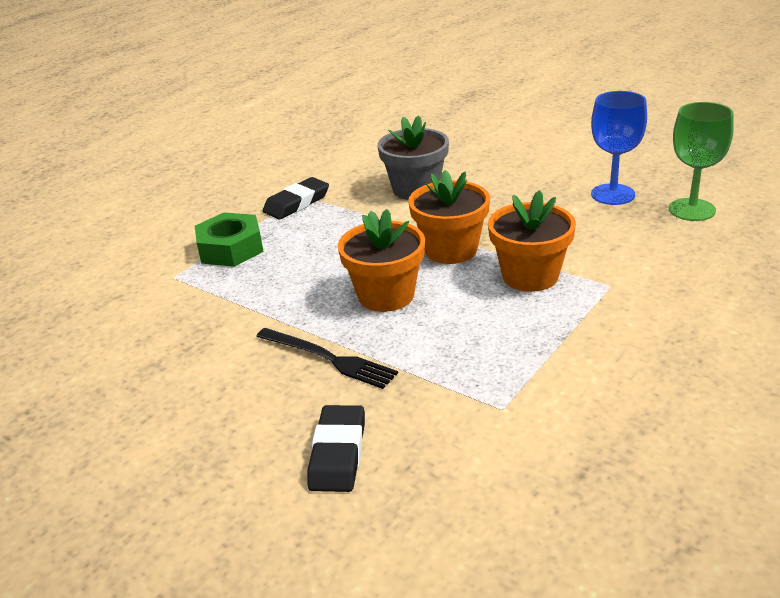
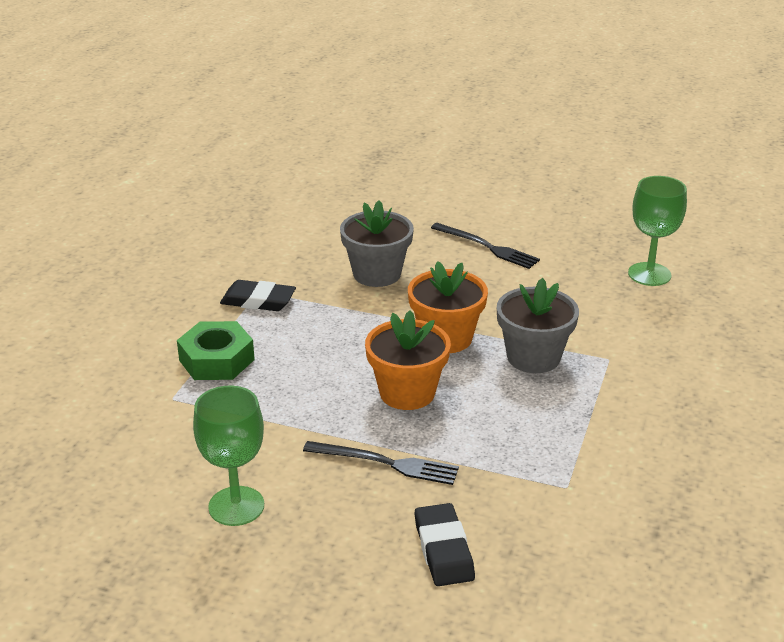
camera: 20 degrees left, 0 degrees up
(167, 379) = (236, 506): none -> green goblet
(297, 203) = (258, 301): black eraser -> black eraser turned 75 degrees clockwise
(530, 276) = (533, 357): orange flower pot -> grey flower pot
(534, 174) = (487, 247): none -> black fork
(613, 194) = (572, 264): blue goblet -> none

